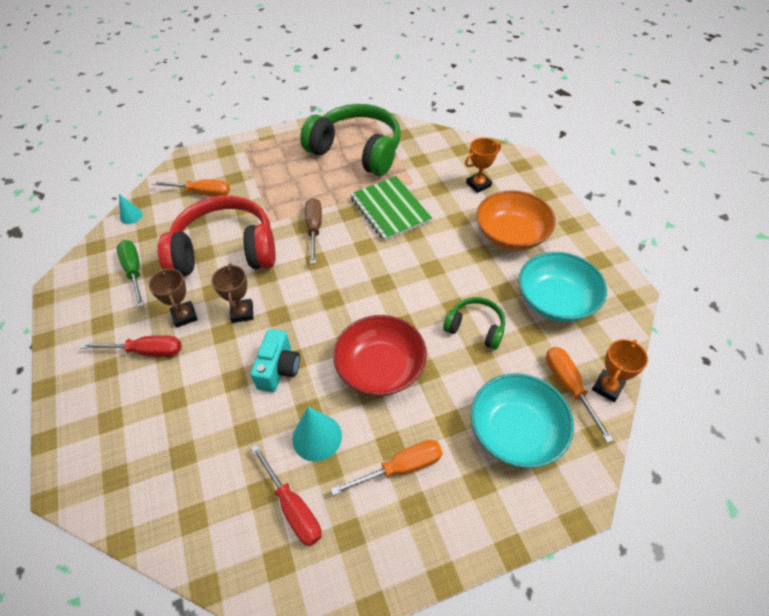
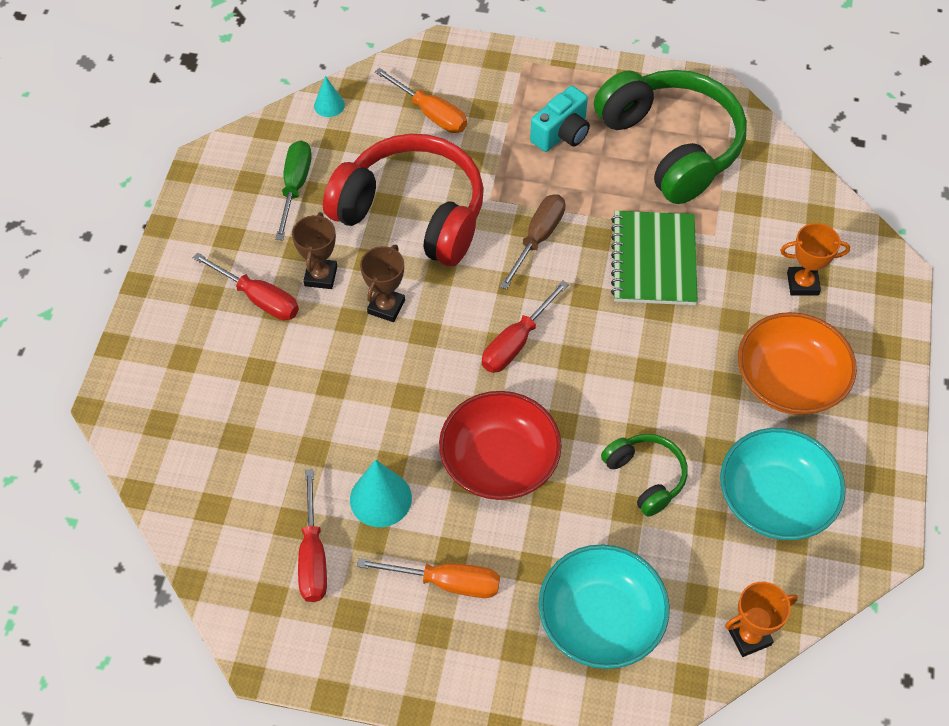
camera: 30 degrees right, 5 degrees up
(279, 369) = (386, 399): turquoise camera -> turquoise camera (561, 133)
(341, 292) = (516, 342): none -> red screwdriver
(569, 387) = (702, 609): orange screwdriver -> none

